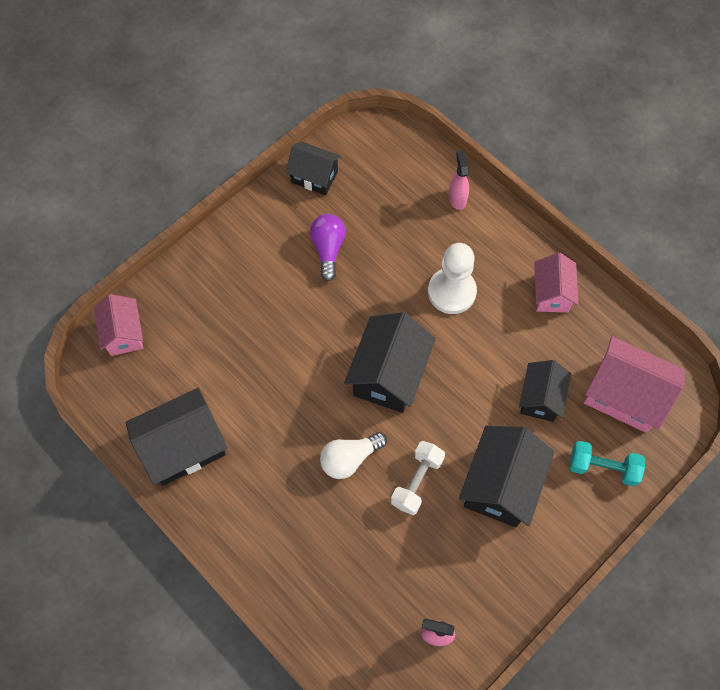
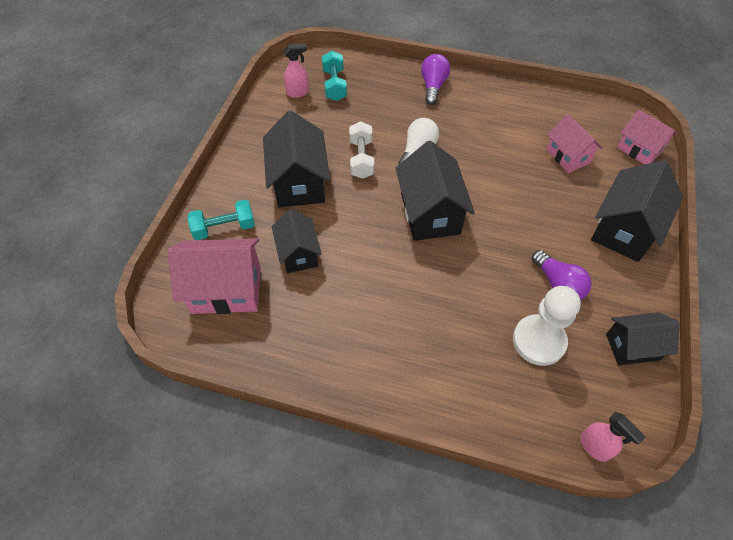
camera: 150 degrees right, 10 degrees down
(183, 447) = (530, 110): black house -> black house (624, 230)
(263, 548) = (433, 86): none -> purple light bulb
(382, 622) = (334, 85): none -> turquoise dumbbell
(451, 292) = (425, 303): white pawn -> white pawn (539, 341)
(457, 198) = (484, 402): pink spray bottle -> pink spray bottle (594, 447)
(551, 293) = (333, 349): pink house -> pink house (568, 156)

